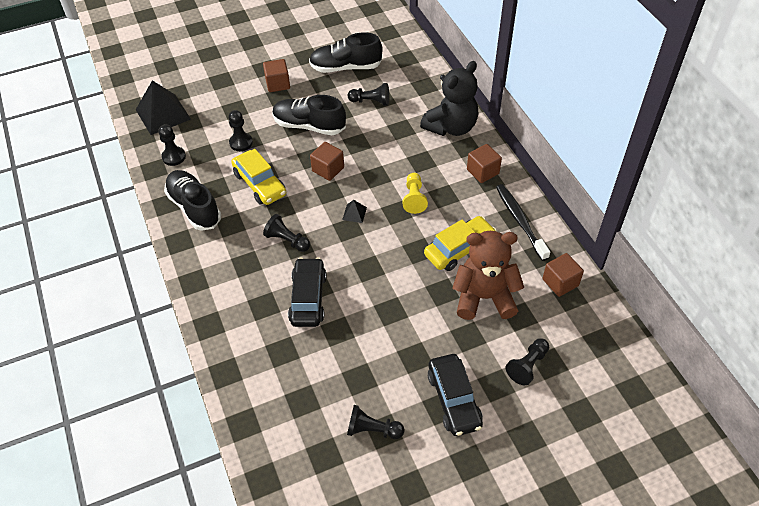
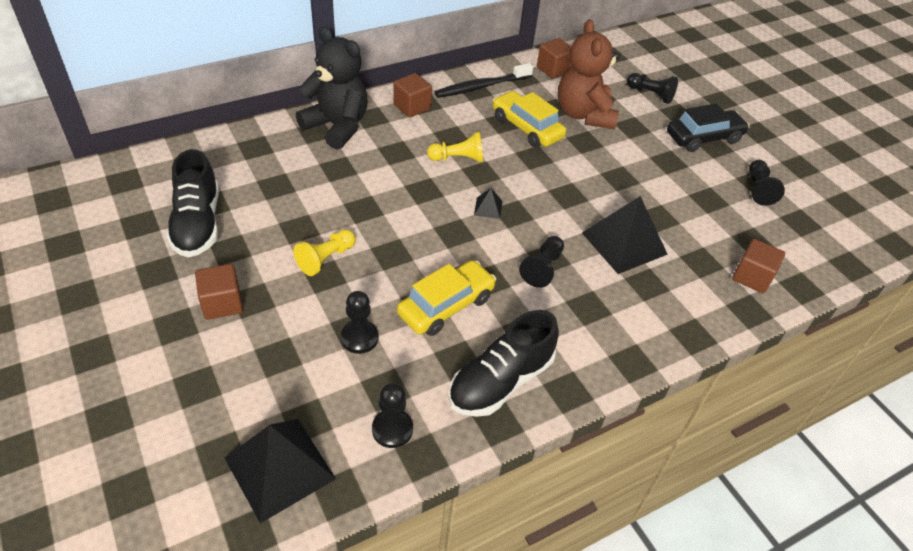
camera: 100 degrees left, 5 degrees down
(308, 298) = (624, 243): black car -> black pyramid
(309, 126) = (326, 259): black shoe -> yellow pawn
(328, 169) = (413, 235): brown cube -> brown cube (752, 277)
(371, 101) = (280, 196): black pawn -> none

